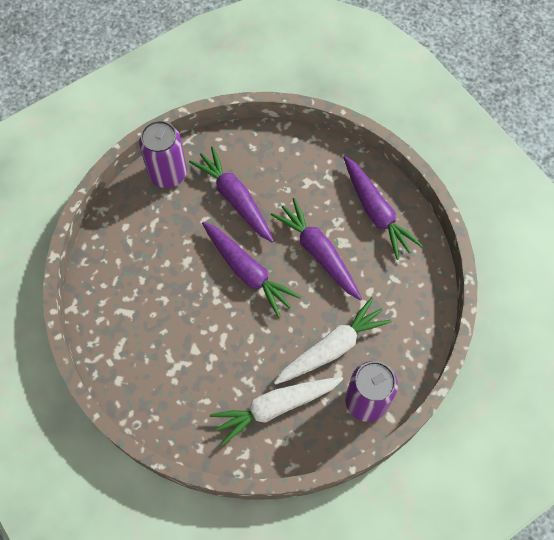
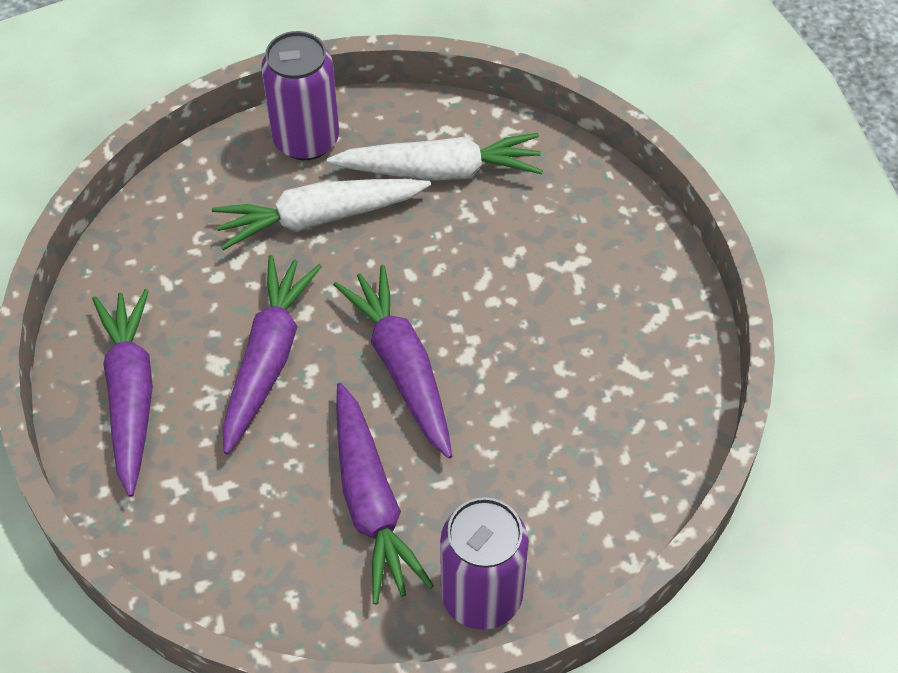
camera: 160 degrees left, 10 degrees down
(318, 253) = (268, 359): purple carrot -> purple carrot turned 150 degrees counterclockwise

